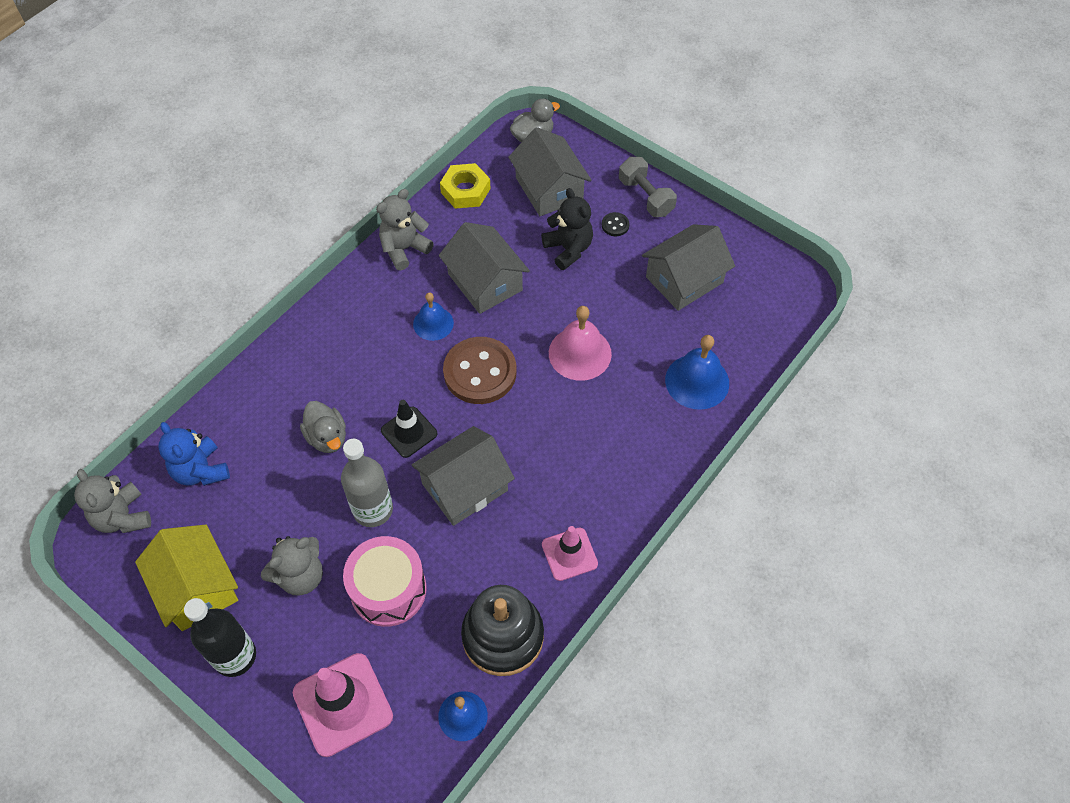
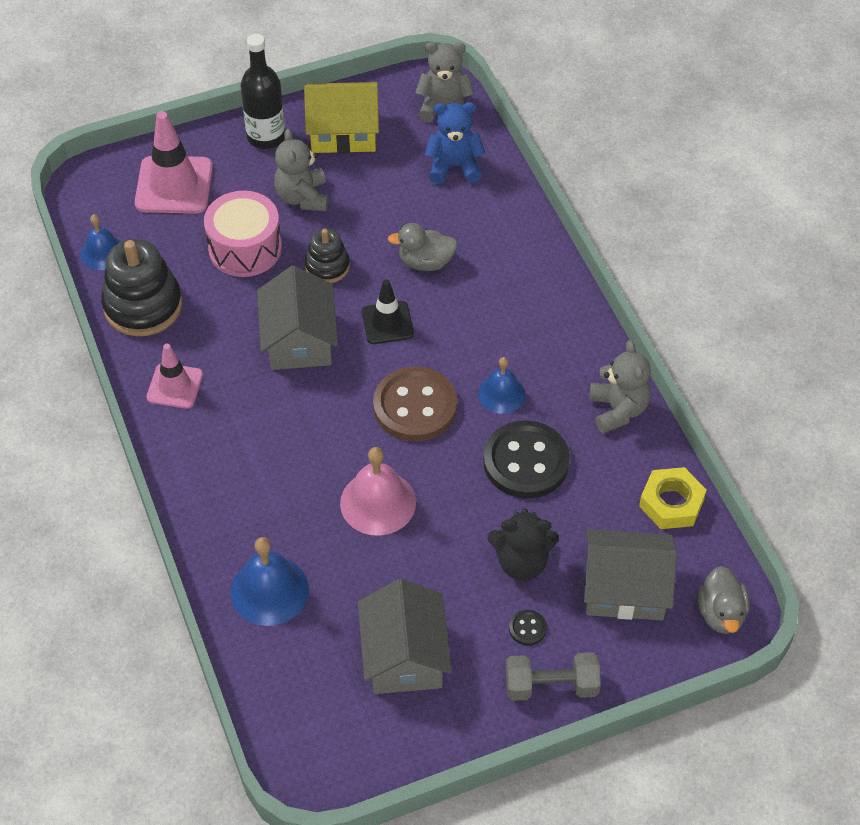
camera: 120 degrees right, 5 degrees down
(373, 509) = (327, 266): grey bottle -> black stacking toy
(485, 282) = (526, 462): grey house -> black button

